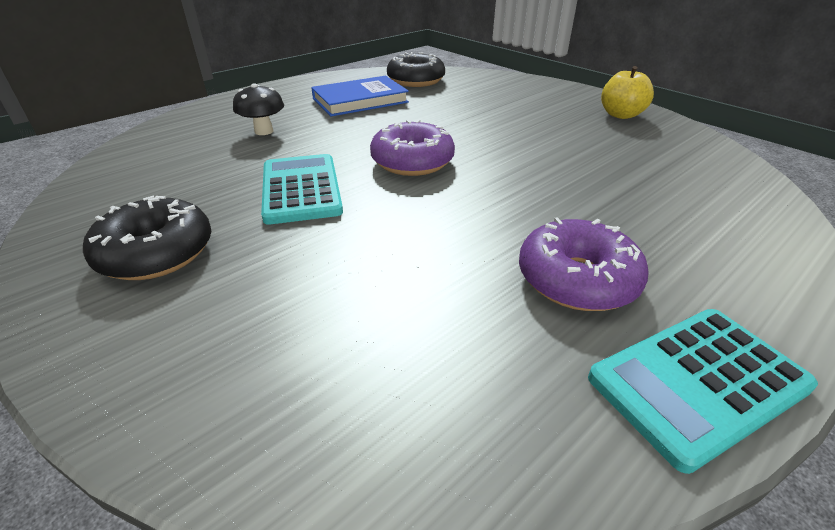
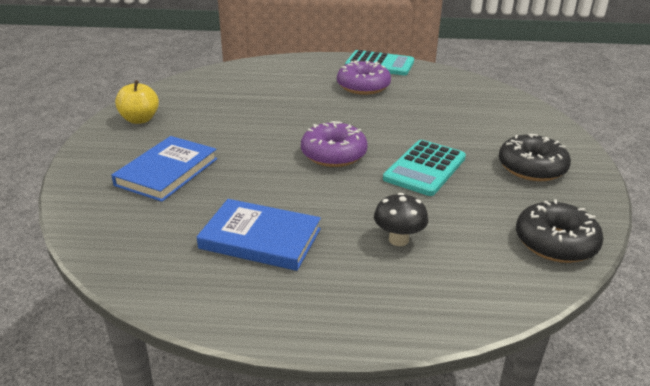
camera: 135 degrees left, 5 degrees down
(416, 80) = (152, 242): black donut -> black donut (555, 243)
(497, 101) = (167, 172): none -> blue book

